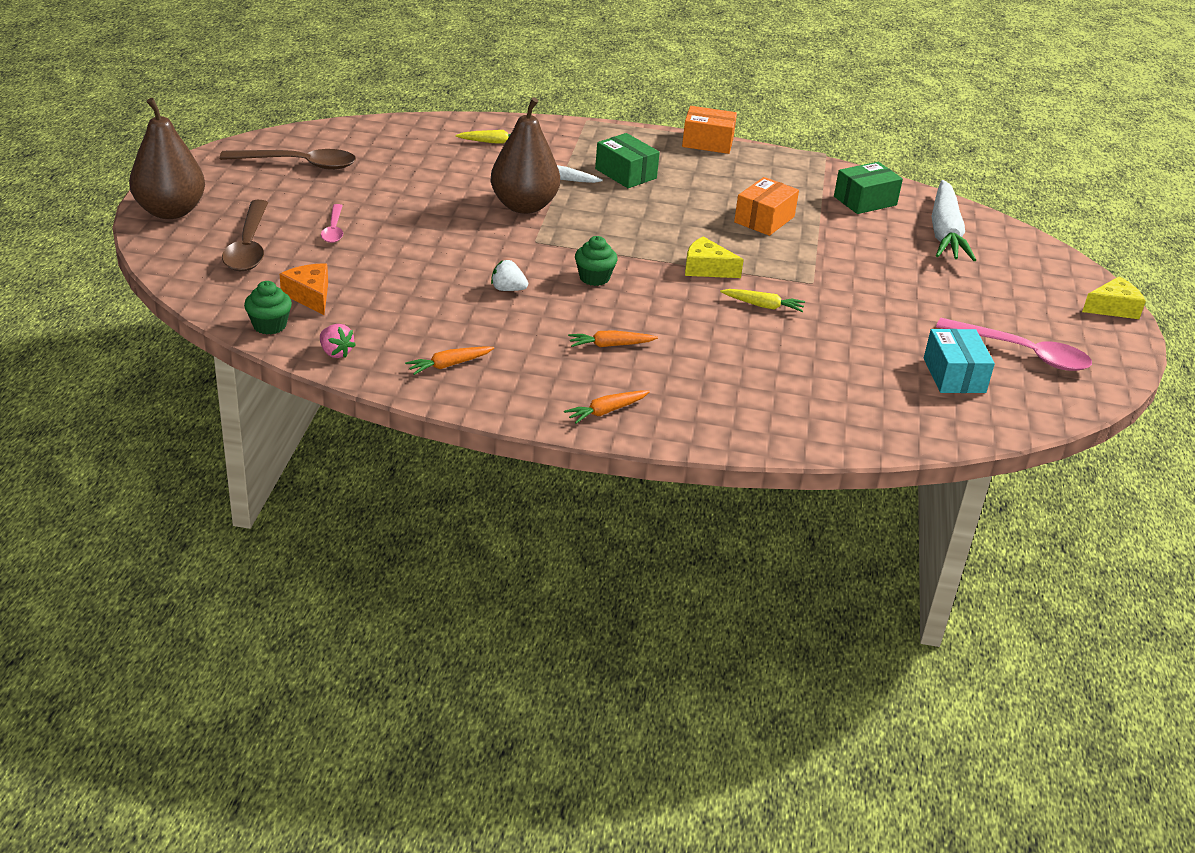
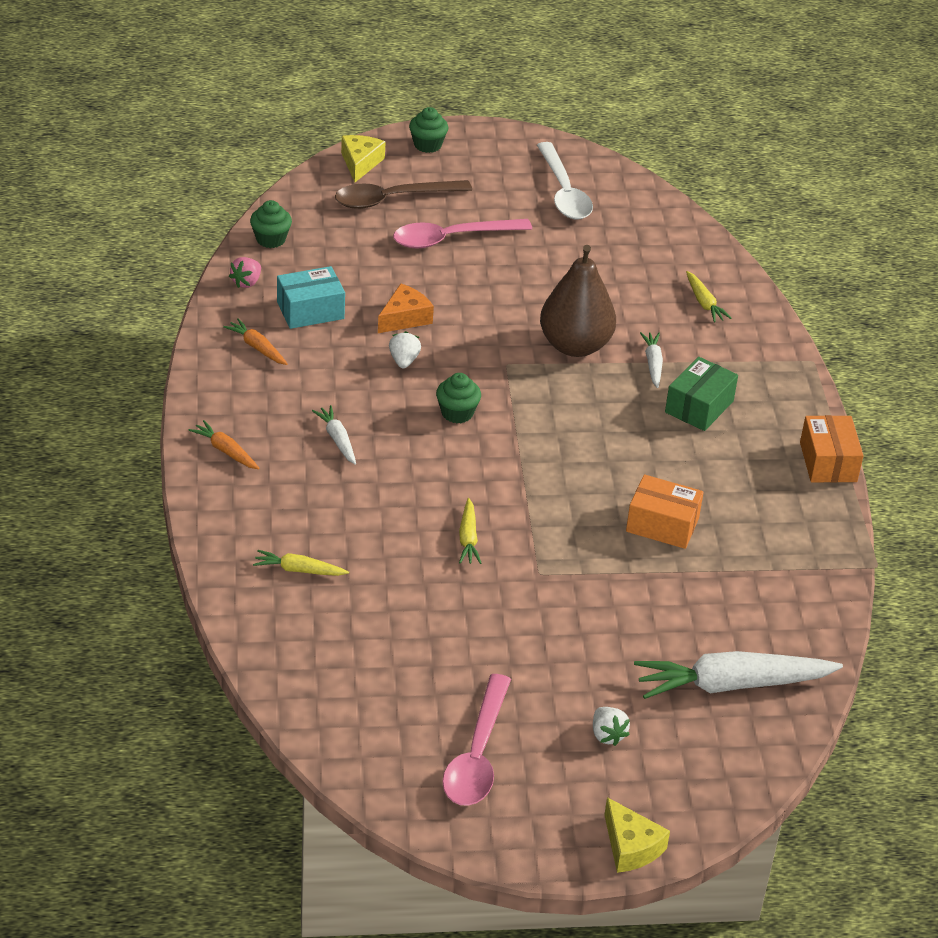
camera: 75 degrees right, 5 degrees up
(170, 211) = (427, 145): brown pear -> green cupcake
(298, 164) = (563, 192): brown spoon -> white spoon
(310, 296) = (329, 250): orange cheese -> orange cheese (404, 318)
(333, 229) = (452, 238): pink spoon -> pink spoon, size x1.78
(610, 345) = (337, 439): orange carrot -> white carrot
(706, 269) = (522, 489): yellow cheese -> yellow cheese (360, 163)
(789, 399) = (299, 570): none -> yellow carrot
(865, 201) = (768, 608): green box -> none
(954, 375) = (401, 695): turquoise box -> turquoise box (310, 310)
(998, 292) = (607, 735): none -> white strawberry

